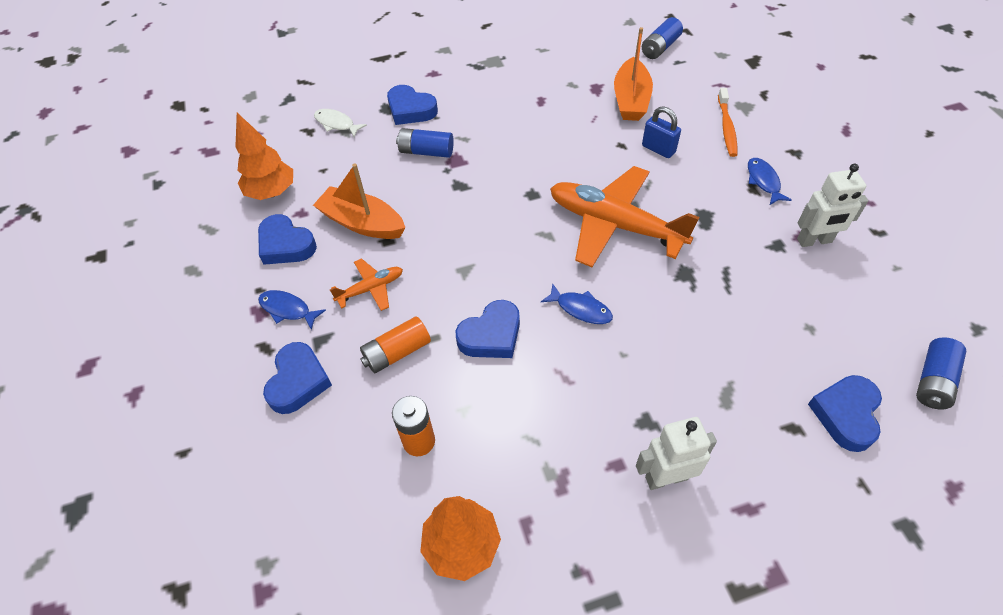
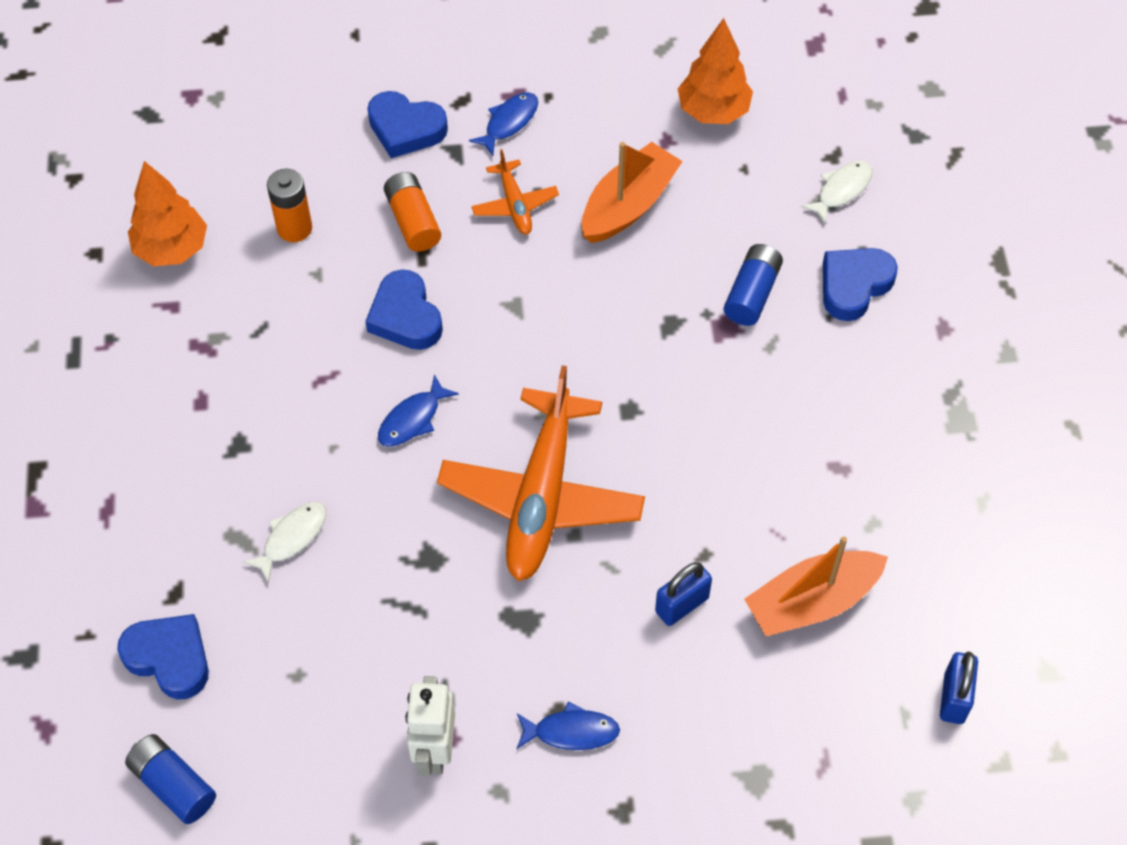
camera: 100 degrees right, 5 degrees up
(286, 245) = (613, 123): blue heart -> none
(614, 225) = (541, 497): orange plane -> orange plane turned 150 degrees clockwise
(631, 100) = (812, 602): orange boat -> orange boat turned 45 degrees counterclockwise
(660, 47) = (954, 698): blue battery -> blue padlock
(666, 477) = (169, 443): white robot -> none
(709, 360) = (291, 538): none -> white fish
(726, 127) = (708, 727): orange toothbrush -> none

